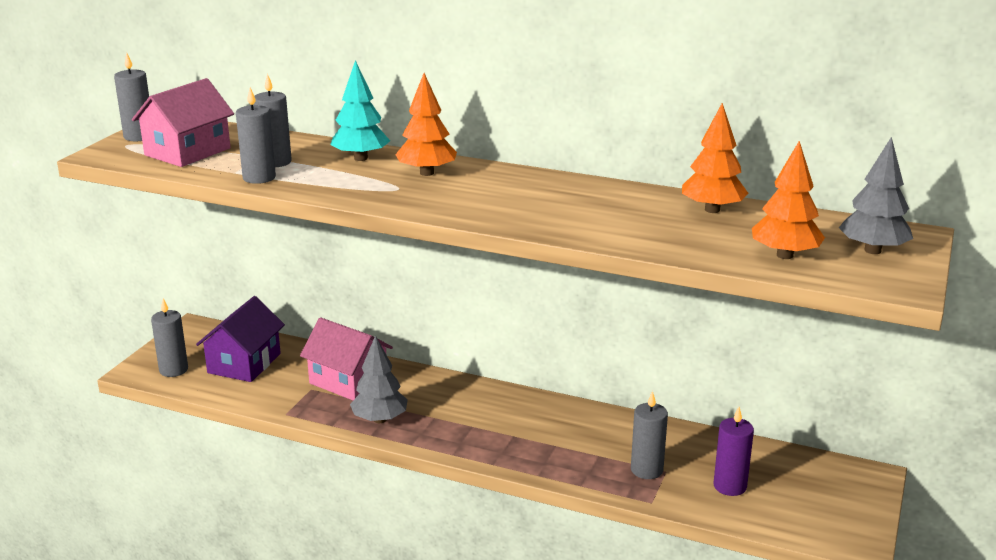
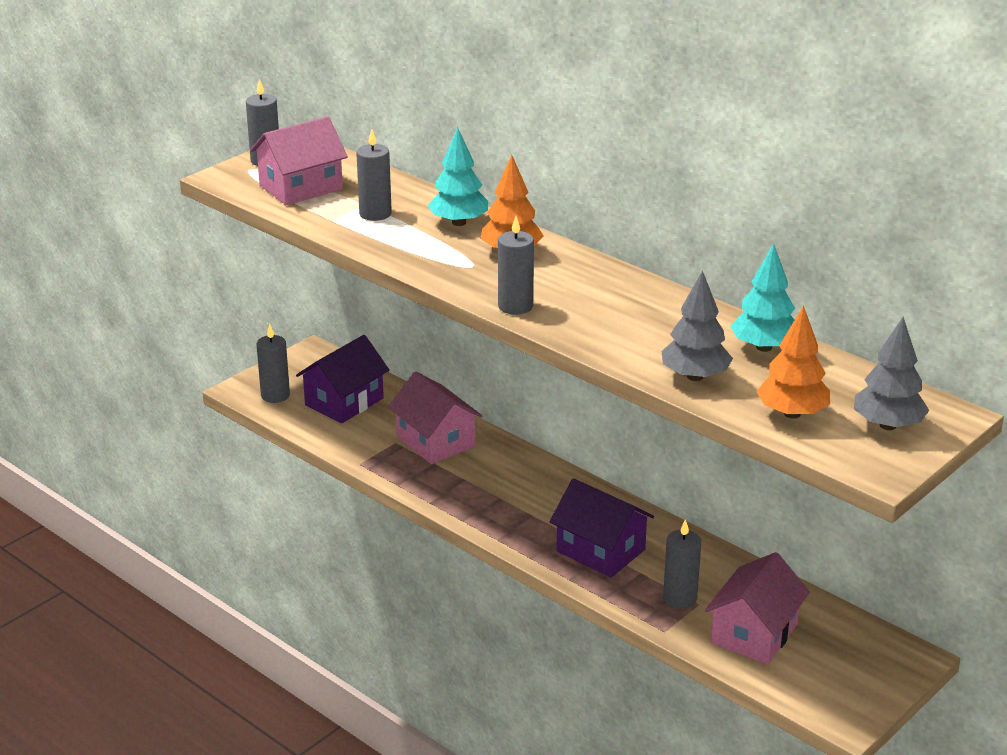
camera: 20 degrees right, 5 degrees up
(259, 178) = (350, 231): grey candle -> grey candle (515, 306)
(380, 419) = (446, 488): grey tree -> grey tree (695, 376)
(552, 444) = (600, 550): none -> purple house
(712, 210) = (764, 347): orange tree -> turquoise tree
(730, 486) = (754, 633): purple candle -> pink house

